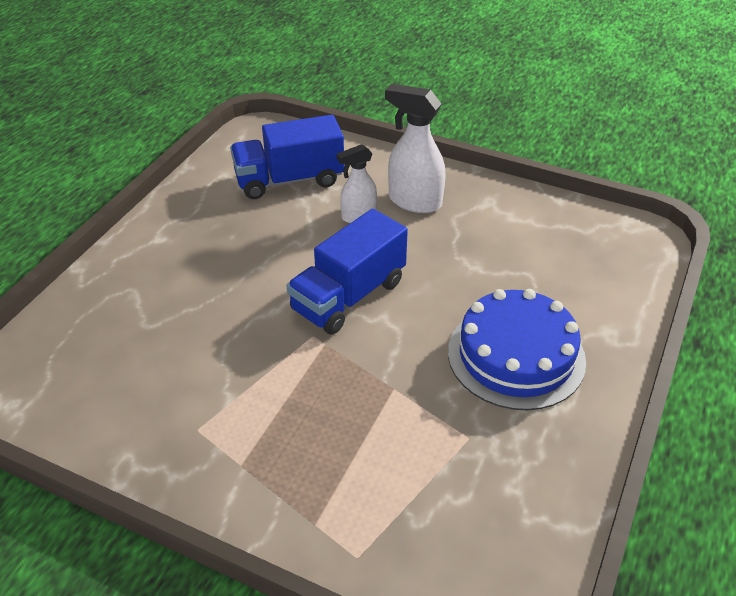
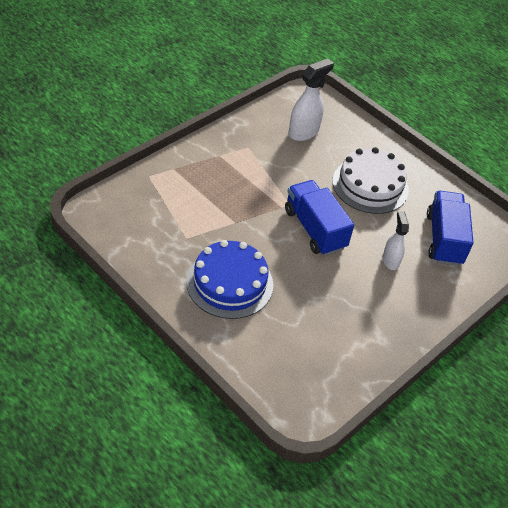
camera: 105 degrees right, 5 degrees up
(220, 261) = (370, 185): none -> white cake
(414, 201) = (396, 296): white spray bottle -> white spray bottle (304, 132)

